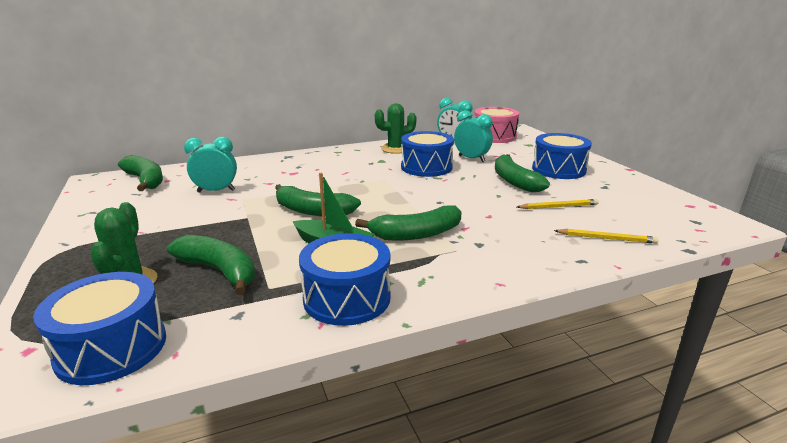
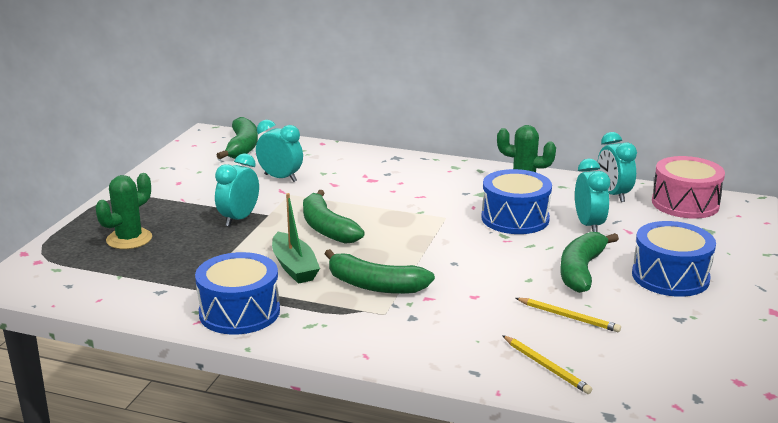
camera: 40 degrees right, 0 degrees up
(112, 348) = (74, 280): blue drum -> none
(219, 271) = (190, 254): green banana -> none
(224, 228) = (239, 219): none -> turquoise clock

